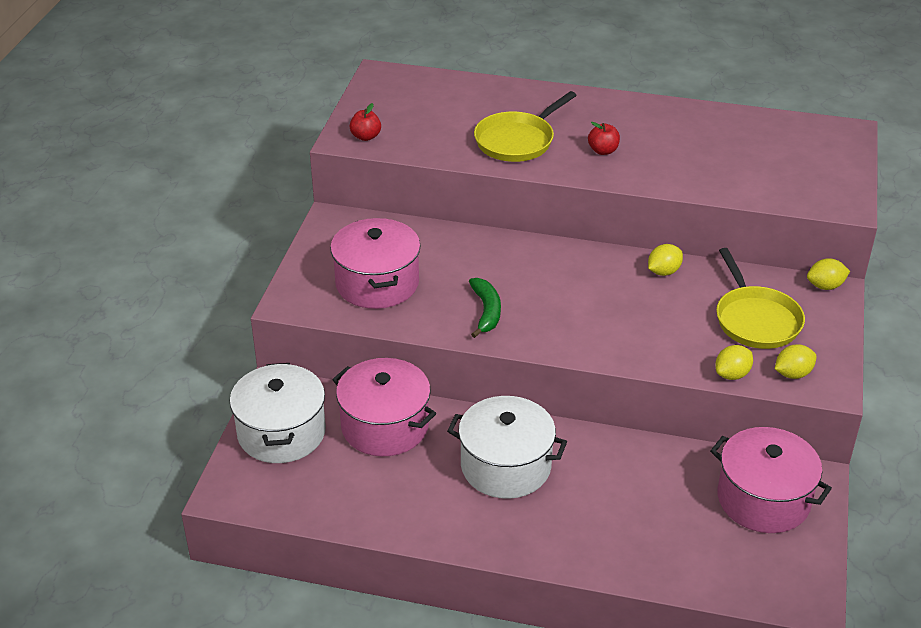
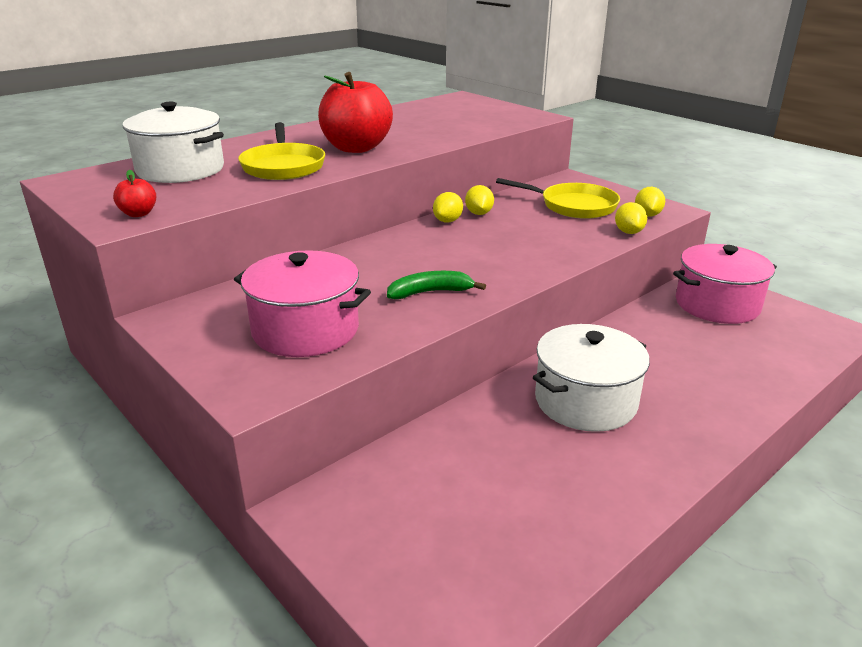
camera: 55 degrees left, 10 degrees down
(281, 433) = (385, 538): white pot -> white pot (180, 170)
(385, 426) = (457, 452): pink pot -> none
(486, 311) = (430, 292): green banana -> green banana turned 45 degrees counterclockwise
(603, 151) = (356, 148): red apple -> red apple, size x2.34
(825, 286) = (563, 178): yellow lemon -> yellow lemon (447, 221)

